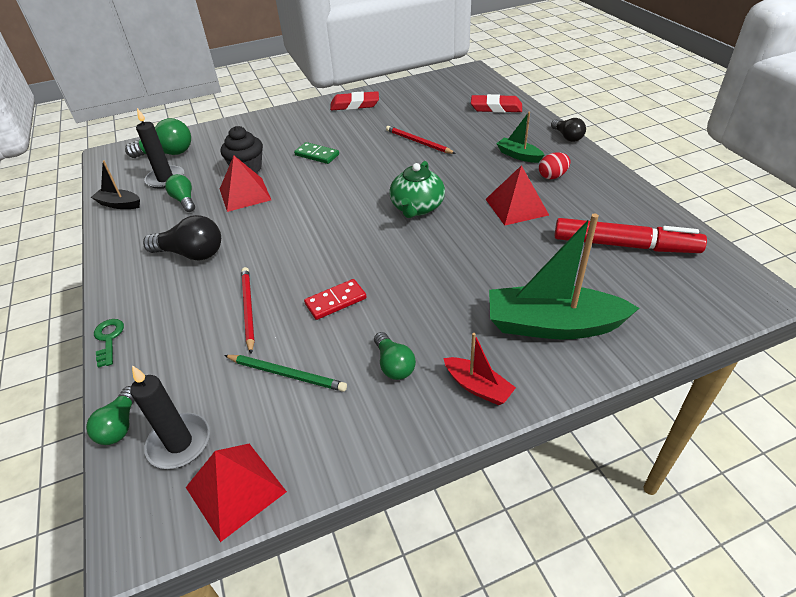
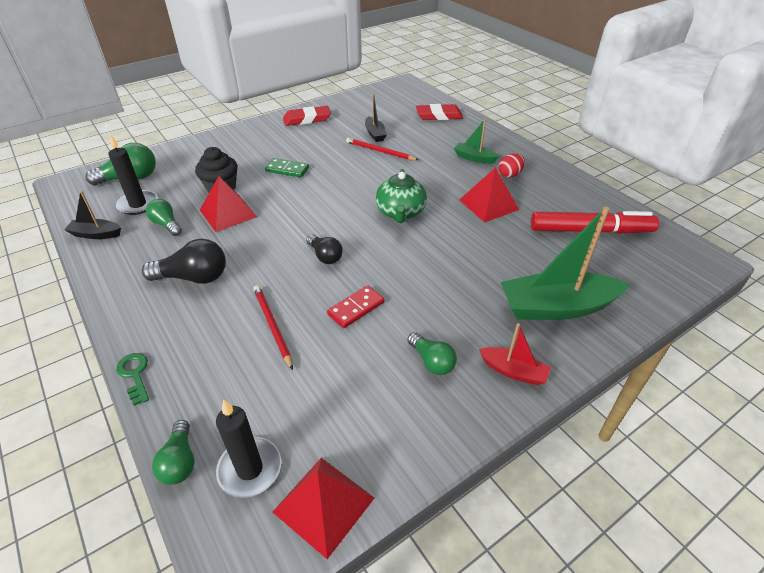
camera: 15 degrees left, 0 degrees up
(286, 374) = (333, 384): green pencil -> none
(419, 123) = (375, 134): none -> black boat
(567, 137) = (509, 139): black light bulb -> black light bulb (325, 256)

